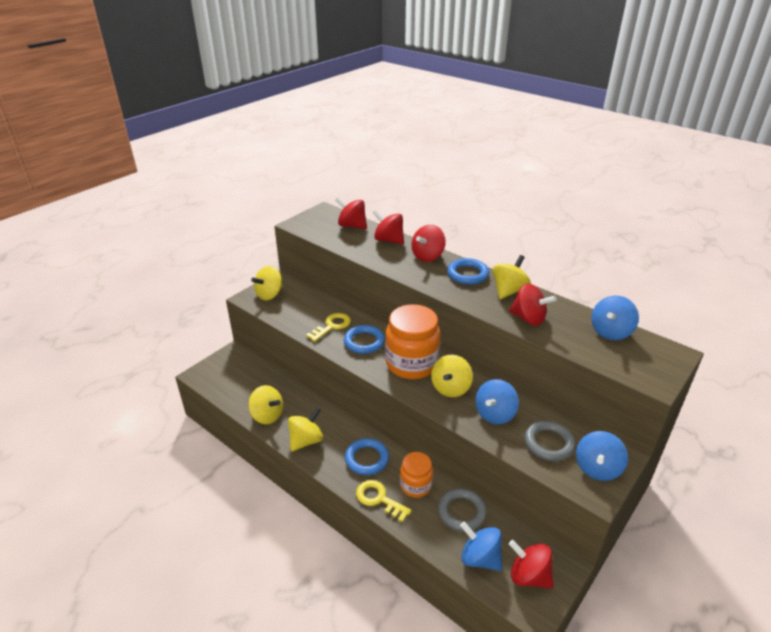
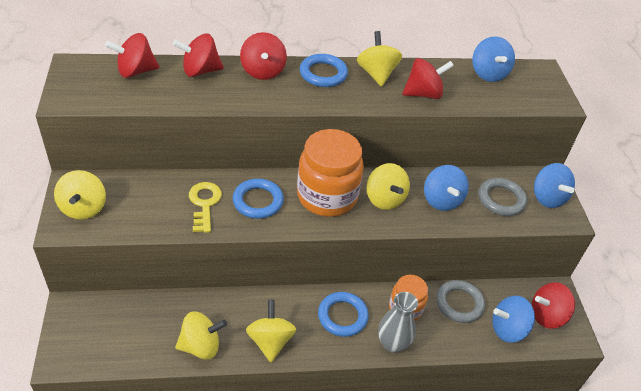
camera: 50 degrees left, 10 degrees up
(379, 499) = (392, 343): yellow key -> grey vase

